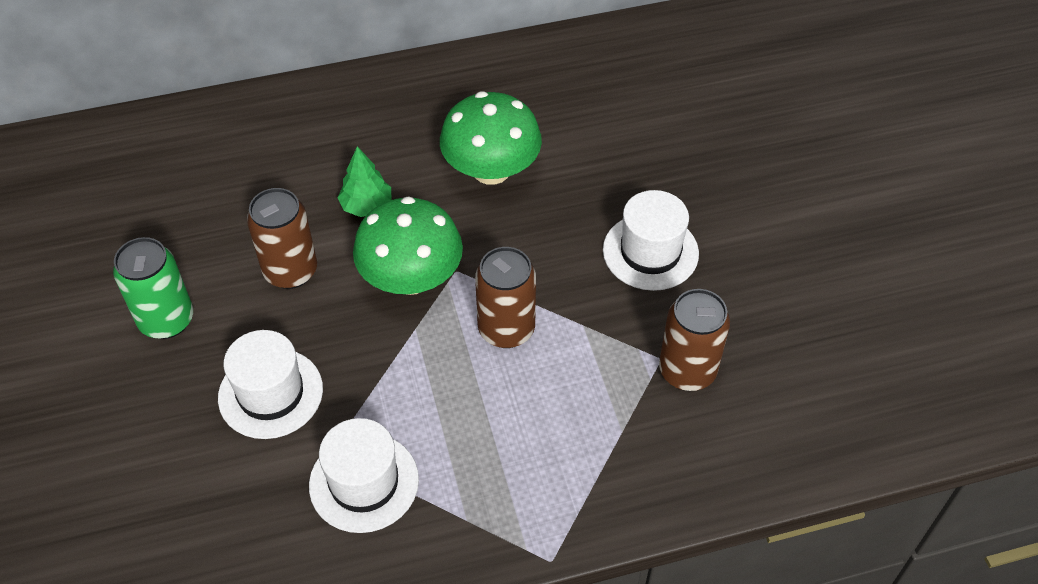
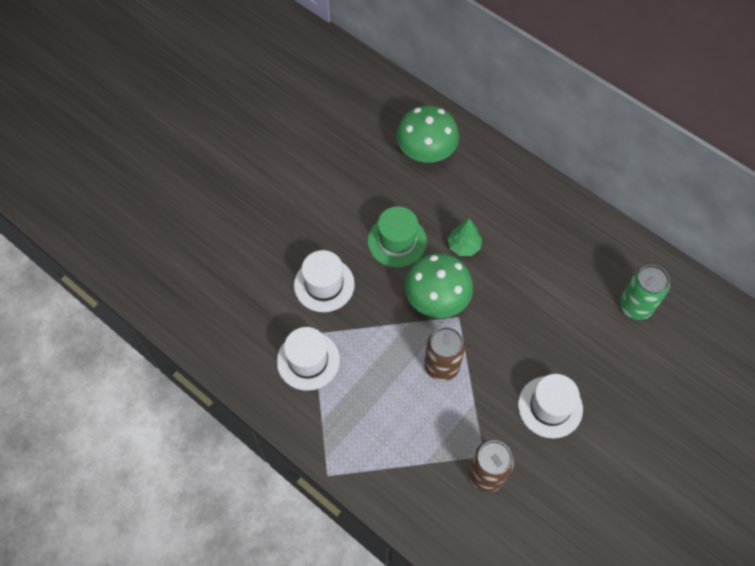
camera: 55 degrees right, 10 degrees up
(166, 320) = (328, 210): green can -> green can (635, 306)
(290, 271) = (397, 241): brown can -> green hat
(491, 170) = (537, 288): green mushroom -> green mushroom (426, 151)

